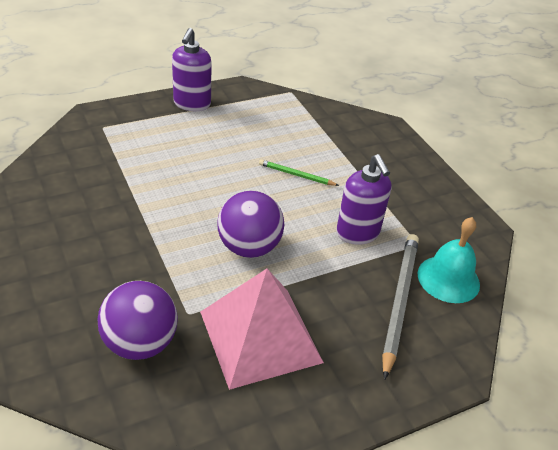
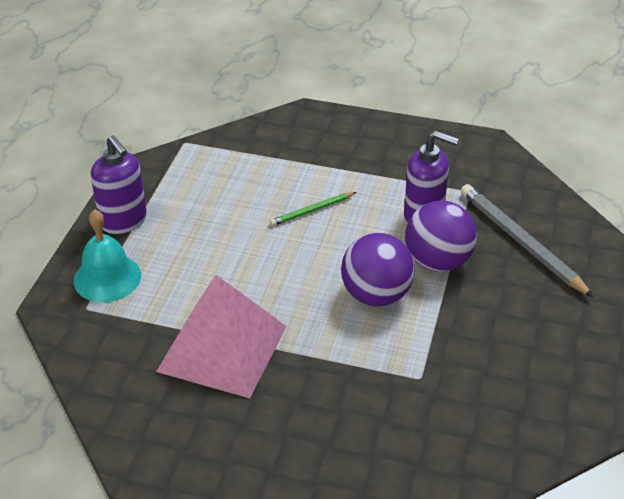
camera: 45 degrees left, 0 degrees up
(140, 343) = (428, 427): purple ball -> purple ball (438, 261)
(260, 336) = (486, 345): pink pyramid -> pink pyramid (222, 348)
(448, 279) = (522, 199): turquoise bell -> turquoise bell (107, 278)

